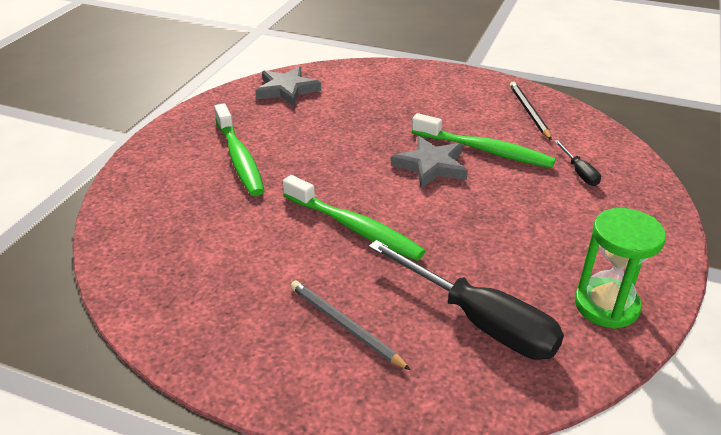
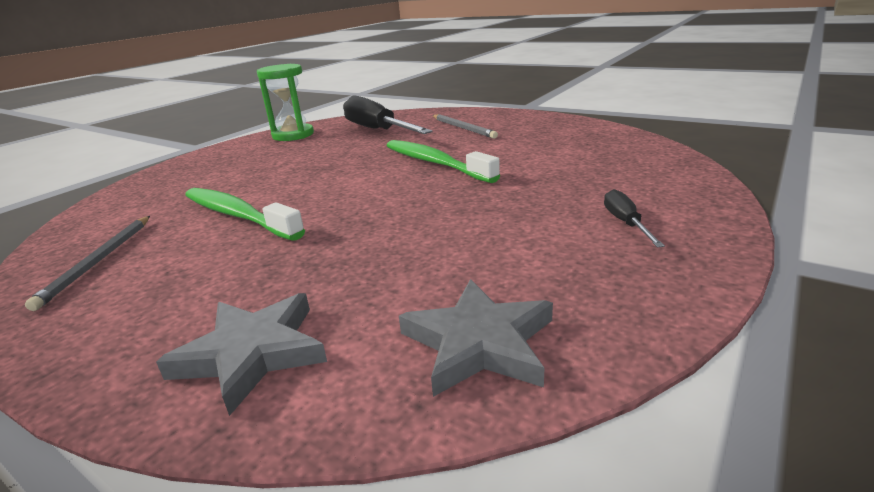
camera: 165 degrees left, 10 degrees down
(239, 158) = (560, 216): green toothbrush -> none
(431, 166) = (318, 202): grey star -> grey star (252, 353)
(529, 112) = (98, 261): black pencil -> grey pencil
(579, 172) = (177, 194): black screwdriver -> black screwdriver (625, 223)

